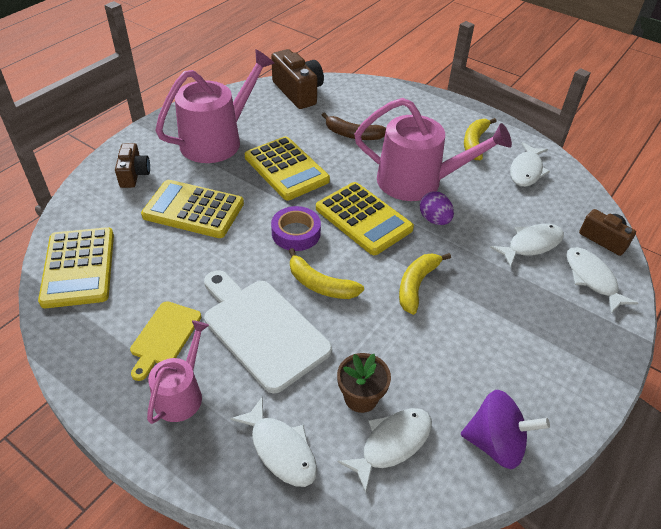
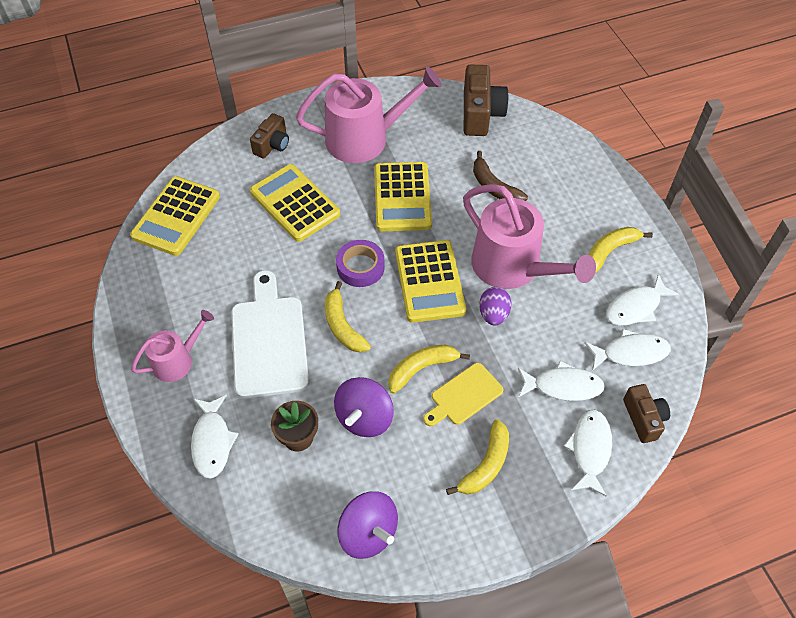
camera: 35 degrees right, 10 degrees up
(164, 336) = (197, 308): yellow cutting board -> yellow cutting board (464, 396)
(392, 444) = (291, 485): white fish -> white fish (630, 353)
(405, 348) = (364, 418): none -> purple spinning top
(533, 331) = (486, 465): none -> yellow banana

